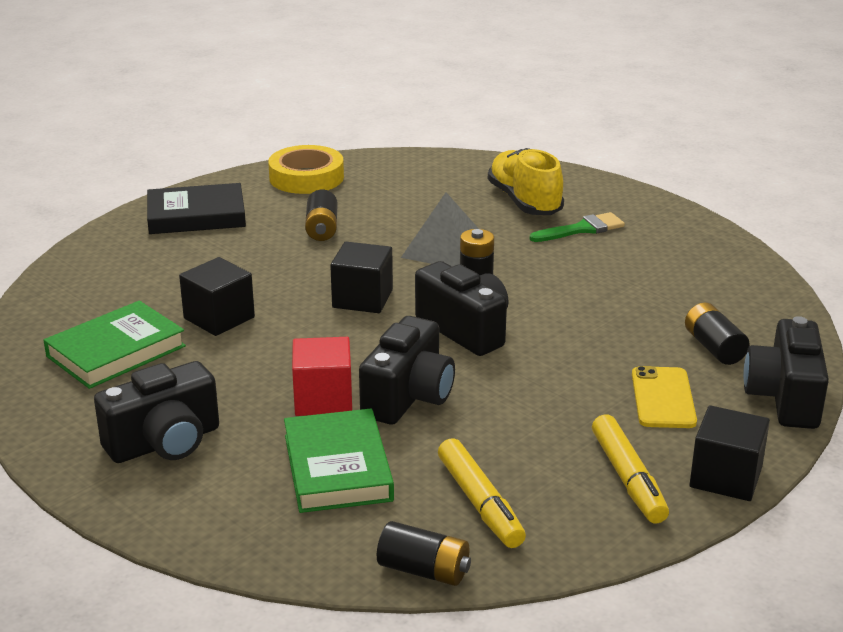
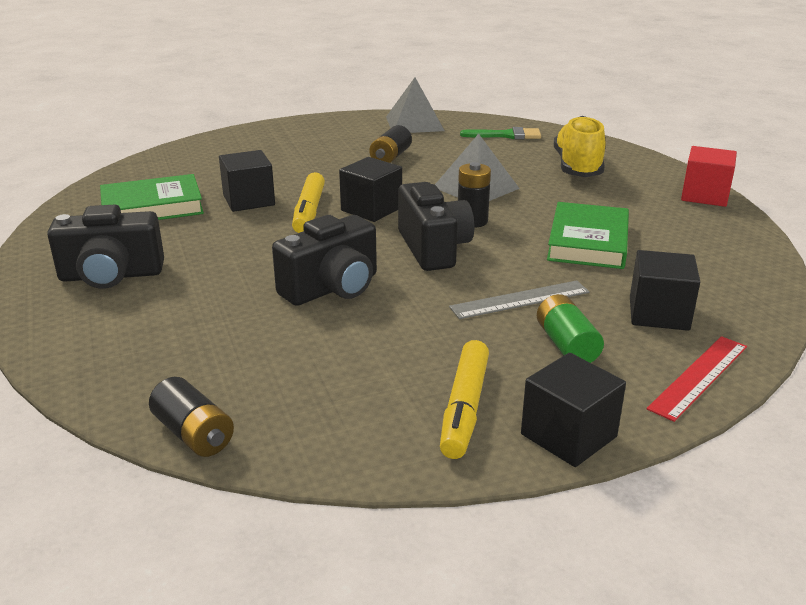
camera: 25 degrees right, 0 degrees up
(196, 215) = (307, 134): black book -> none
(306, 177) = (414, 123): yellow tape -> grey pyramid
(323, 399) = (262, 273): red cube -> red cube (704, 196)
(337, 468) = (216, 327): green book -> green book (588, 242)
(480, 502) = (304, 389): yellow marker -> yellow marker (309, 211)
(582, 229) = (611, 195): green brush -> green brush (506, 135)
(589, 364) = (520, 299): none -> grey ruler
(663, 398) = (566, 345): yellow phone -> green battery
(714, 347) = (658, 313): black battery -> black cube
(784, 398) = (698, 376): black camera -> red ruler

